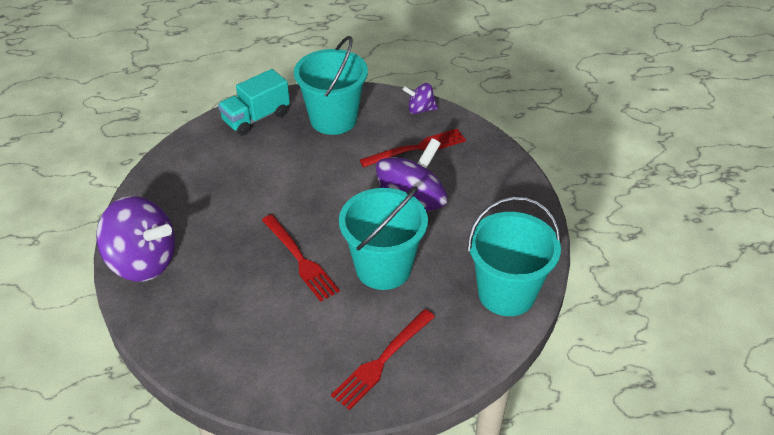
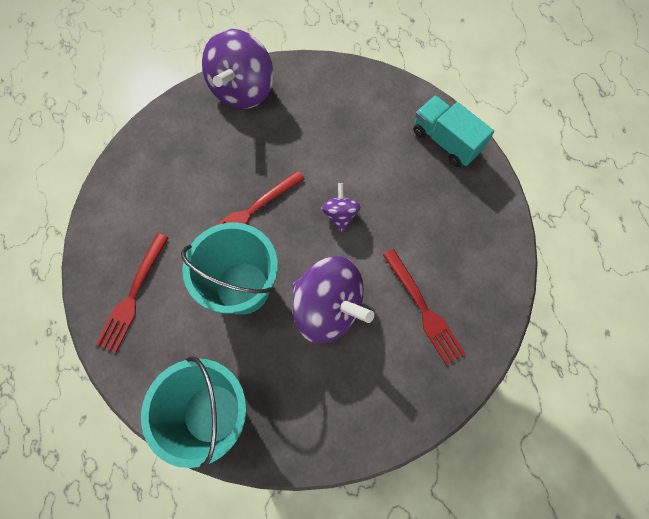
camera: 85 degrees right, 25 degrees up
(333, 119) = (457, 215): turquoise bucket -> none
(382, 361) = (133, 296): red fork -> red fork turned 105 degrees counterclockwise
(420, 109) = (493, 309): purple spinning top -> purple spinning top (340, 214)

